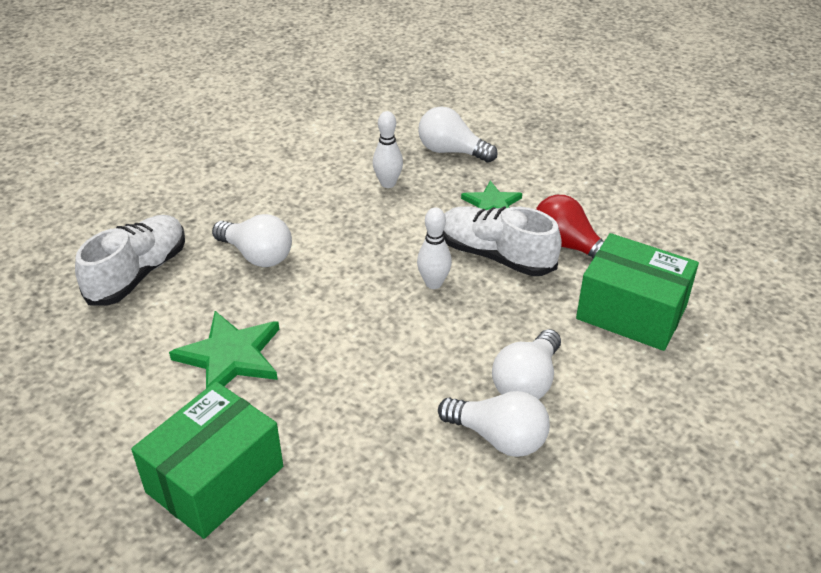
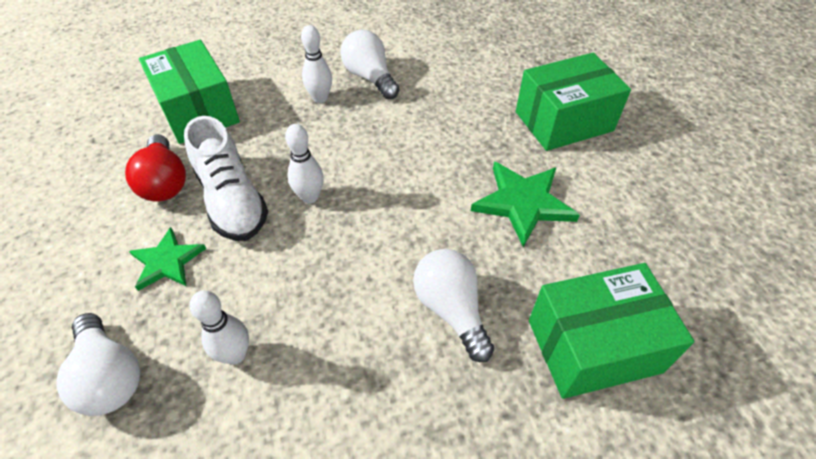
camera: 150 degrees left, 10 degrees up
(138, 274) = (593, 346): white shoe -> green box
(527, 382) = (320, 98): white light bulb -> white bowling pin

